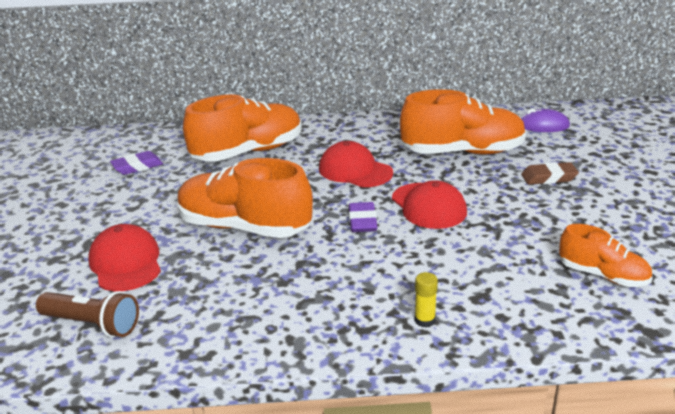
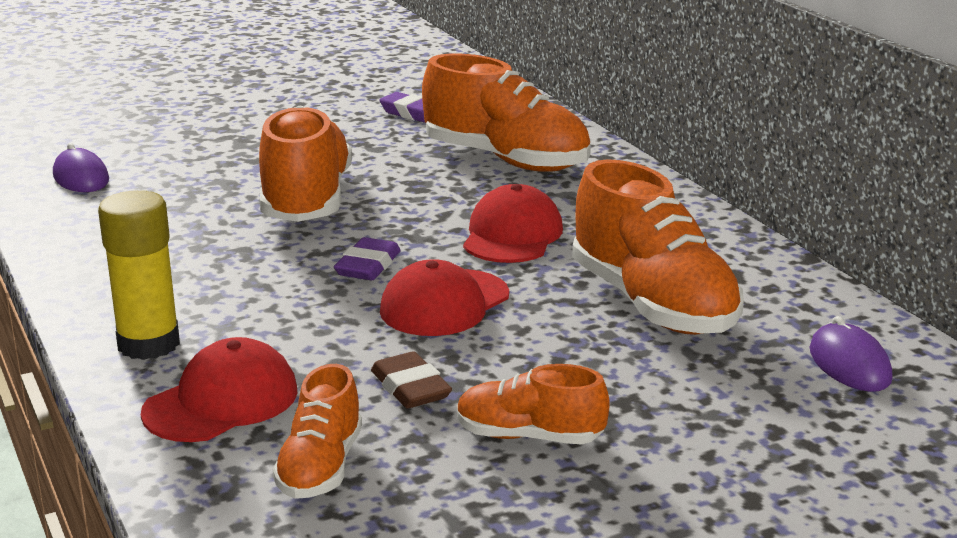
camera: 65 degrees right, 5 degrees down
(93, 324) = (81, 178): brown flashlight -> purple mouse
(126, 263) = (197, 163): red cap -> red cap (221, 401)
(362, 221) = (368, 266): purple eraser -> purple eraser turned 45 degrees counterclockwise
(424, 320) = (148, 344): yellow glue stick -> yellow glue stick, size x2.11
(549, 177) = (625, 391): brown eraser -> brown eraser (410, 388)
(585, 210) = (529, 436): none -> orange shoe

